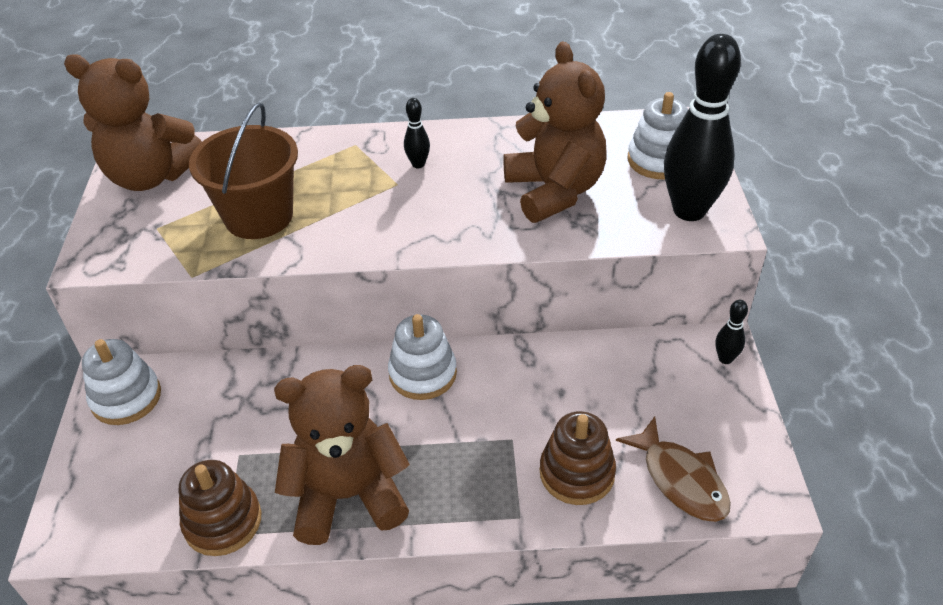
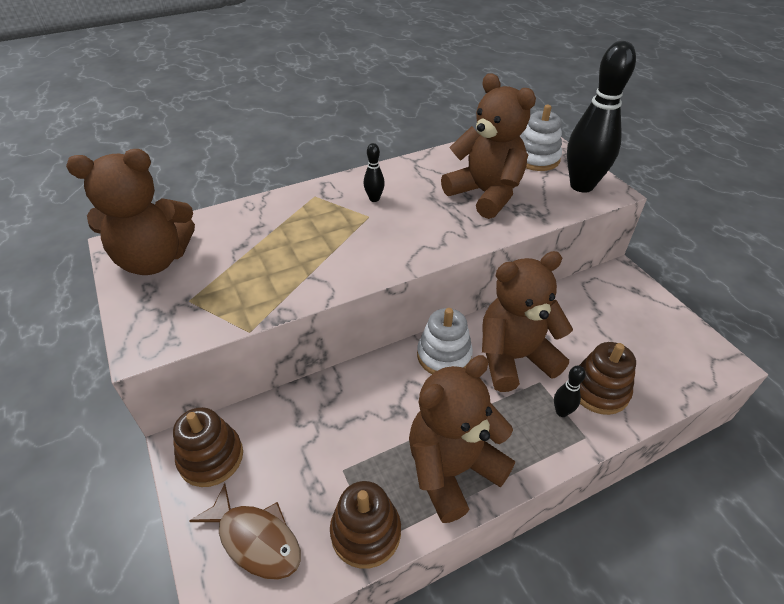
camera: 25 degrees left, 0 degrees up
(126, 398) = (211, 457): white stacking toy -> brown stacking toy
(258, 216) = (274, 267): brown bucket -> none
(502, 403) = (514, 358): none -> brown teddy bear
(680, 479) = (665, 370): brown fish -> brown fish (255, 539)
(725, 359) = (631, 282): black bowling pin -> black bowling pin (561, 412)

